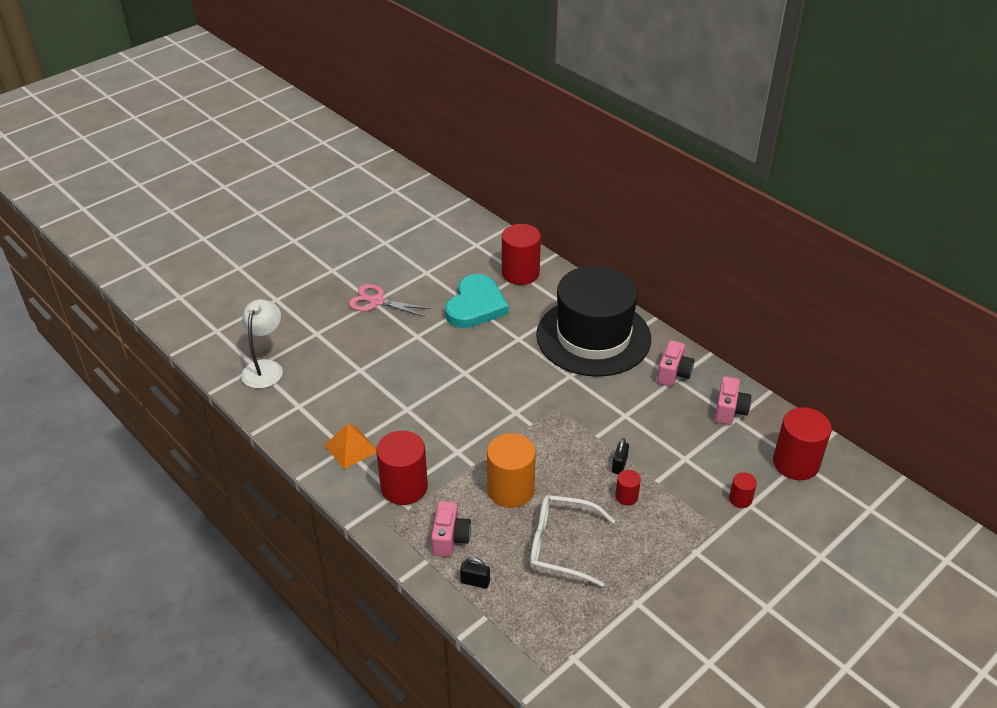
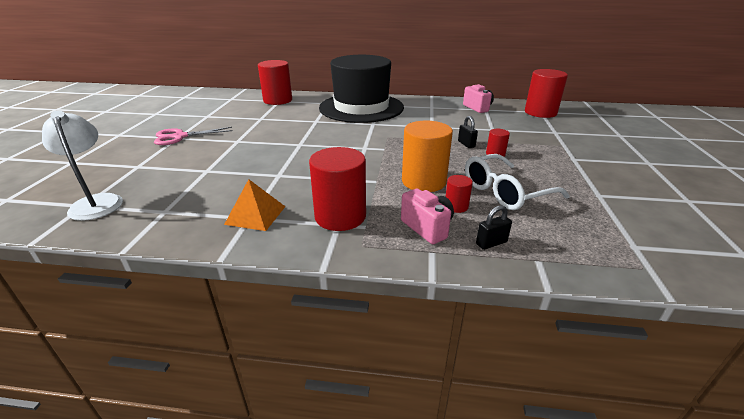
camera: 40 degrees left, 10 degrees down
(476, 306) = (265, 118): turquoise heart -> none
(673, 374) = (427, 106): pink camera -> none
(740, 499) = (547, 132): red cylinder -> red cylinder (456, 206)

